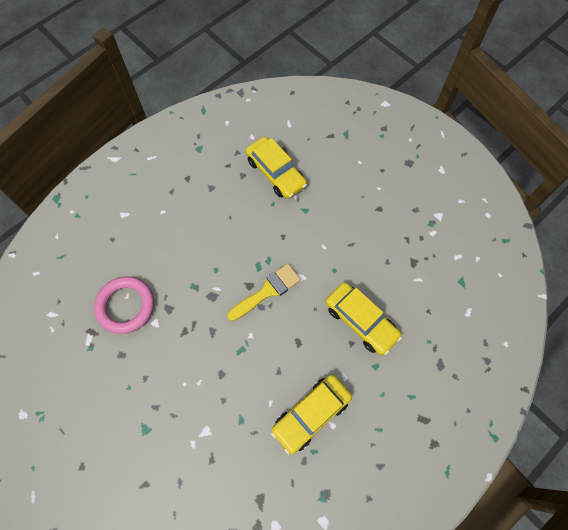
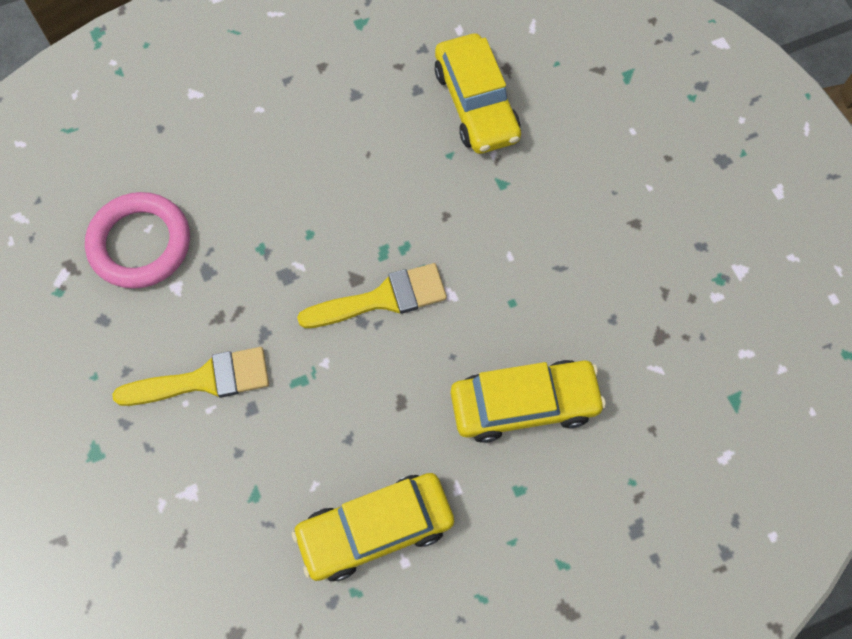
camera: 20 degrees right, 0 degrees up
(190, 368) = (204, 380): none -> yellow brush
(361, 321) = (524, 404): yellow car -> yellow car turned 75 degrees counterclockwise

